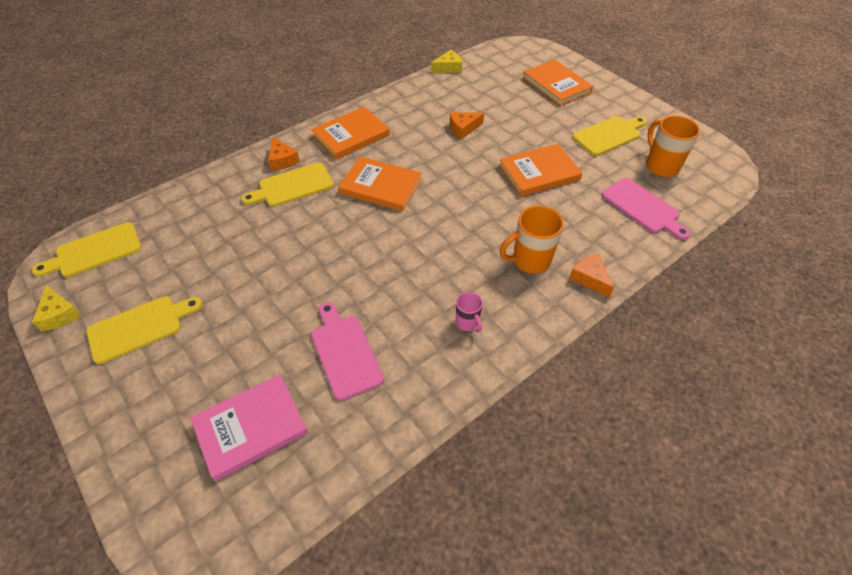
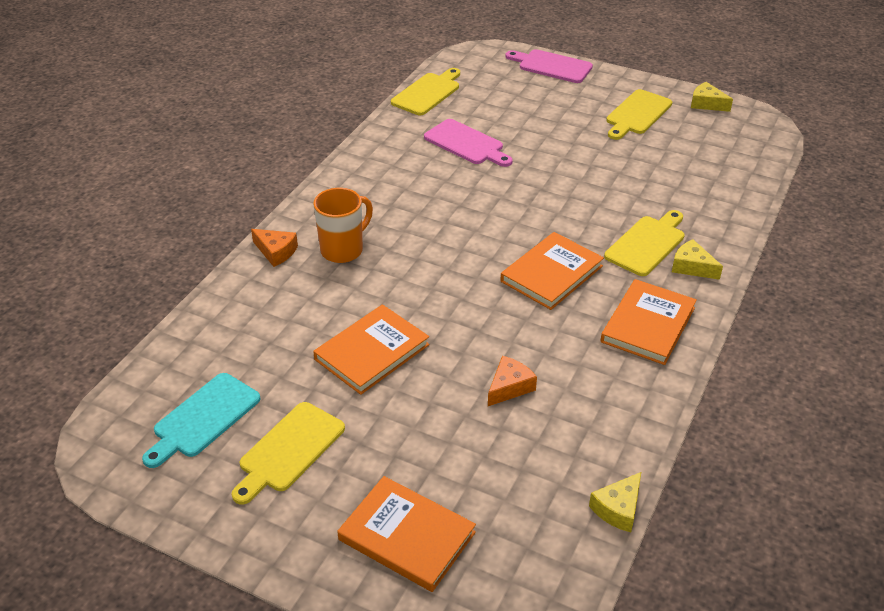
camera: 155 degrees right, 10 degrees down
(94, 251) = (748, 141): yellow cutting board -> yellow cutting board (427, 93)
(251, 428) = (495, 96): pink book -> none
(282, 160) = (692, 267): orange cheese -> yellow cheese
(381, 186) = (551, 273): orange book -> orange book turned 45 degrees counterclockwise
(467, 323) = (379, 187): pink mug -> none
(642, 207) = (226, 346): pink cutting board -> pink cutting board (552, 66)
(661, 166) = (203, 418): orange mug -> turquoise cutting board

